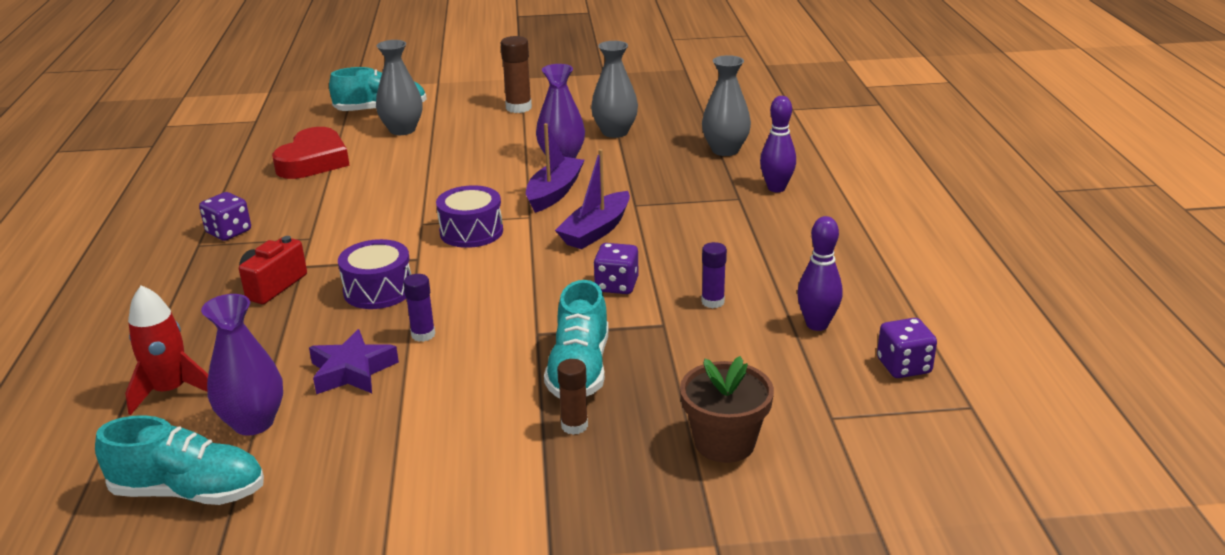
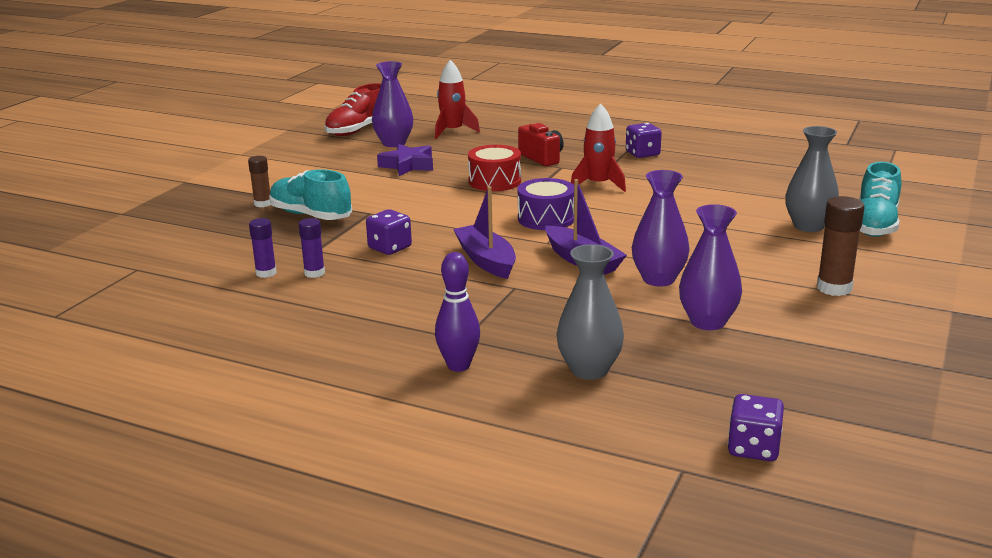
camera: 120 degrees right, 5 degrees down
(189, 492) = (358, 130): turquoise shoe -> red shoe
(313, 161) = (757, 187): red heart -> none
(352, 231) = (598, 185): none -> red rocket
(378, 290) = (495, 181): purple drum -> red drum
(423, 335) = (419, 185): purple glue stick -> purple glue stick (266, 273)
(615, 132) = (707, 322): grey vase -> purple vase
(724, 443) = (177, 234): brown flower pot -> none
(817, 324) = (224, 299): purple bowling pin -> none
(903, 366) = (128, 311): purple dice -> purple dice (753, 448)

